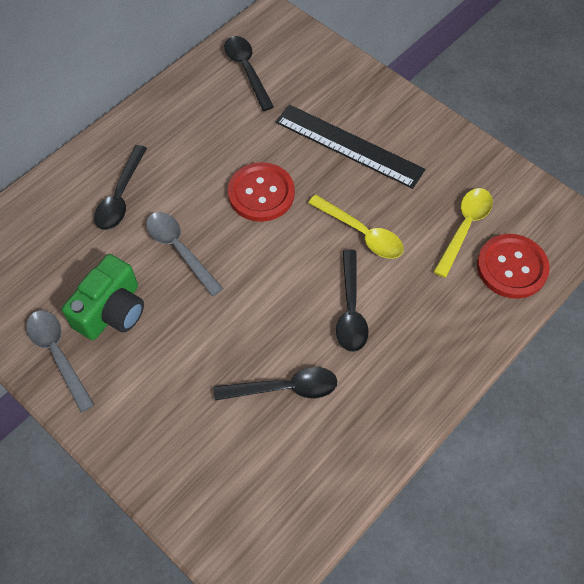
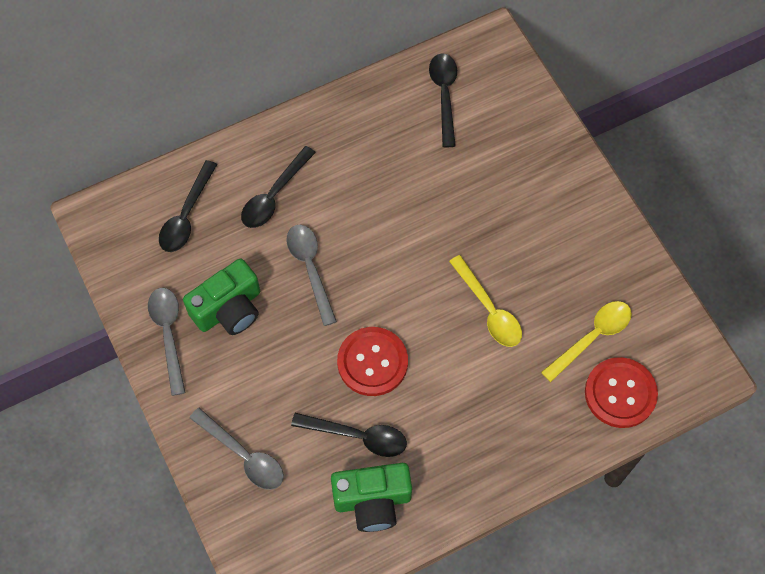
camera: 20 degrees right, 5 degrees up
(177, 446) = (244, 455): none -> grey spoon
(261, 193) = (408, 236): red button -> red button (372, 362)
(324, 445) = (372, 500): none -> green camera
(349, 145) = (514, 212): black ruler -> none
(350, 310) = (447, 383): black spoon -> black spoon (186, 215)

